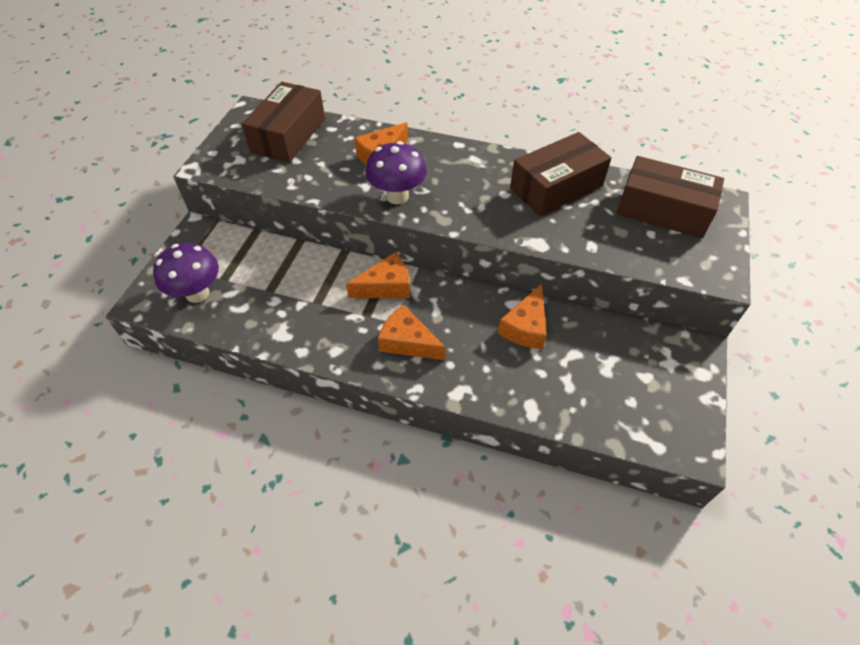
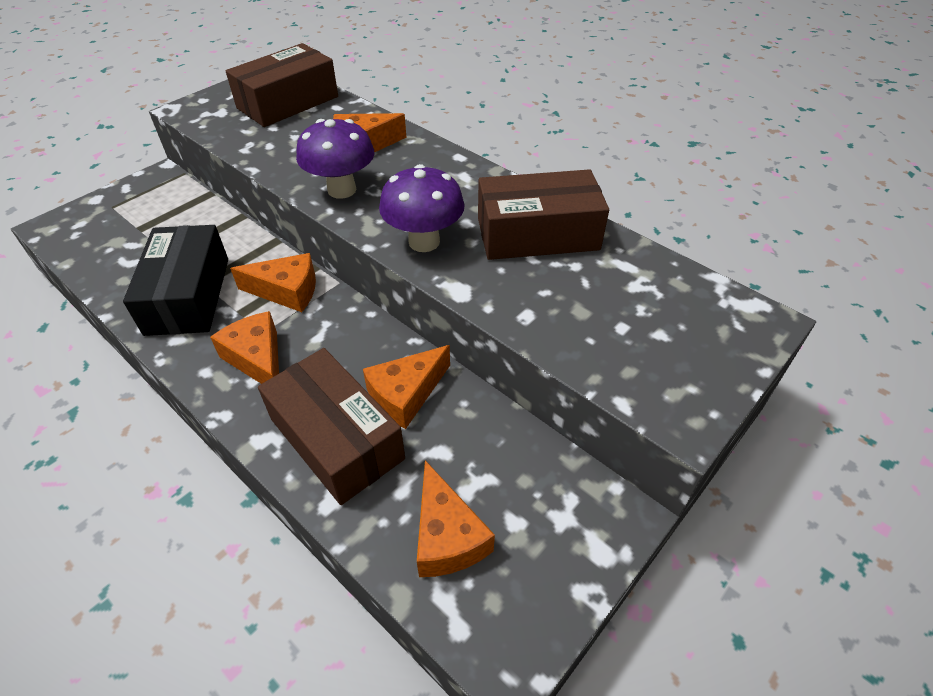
camera: 25 degrees right, 5 degrees down
(197, 293) = (103, 234): purple mushroom -> purple mushroom (424, 242)
(314, 316) = (188, 295): none -> black box
(615, 401) = (447, 536): none -> orange cheese
(663, 210) = (662, 304): brown box -> brown box (337, 438)

